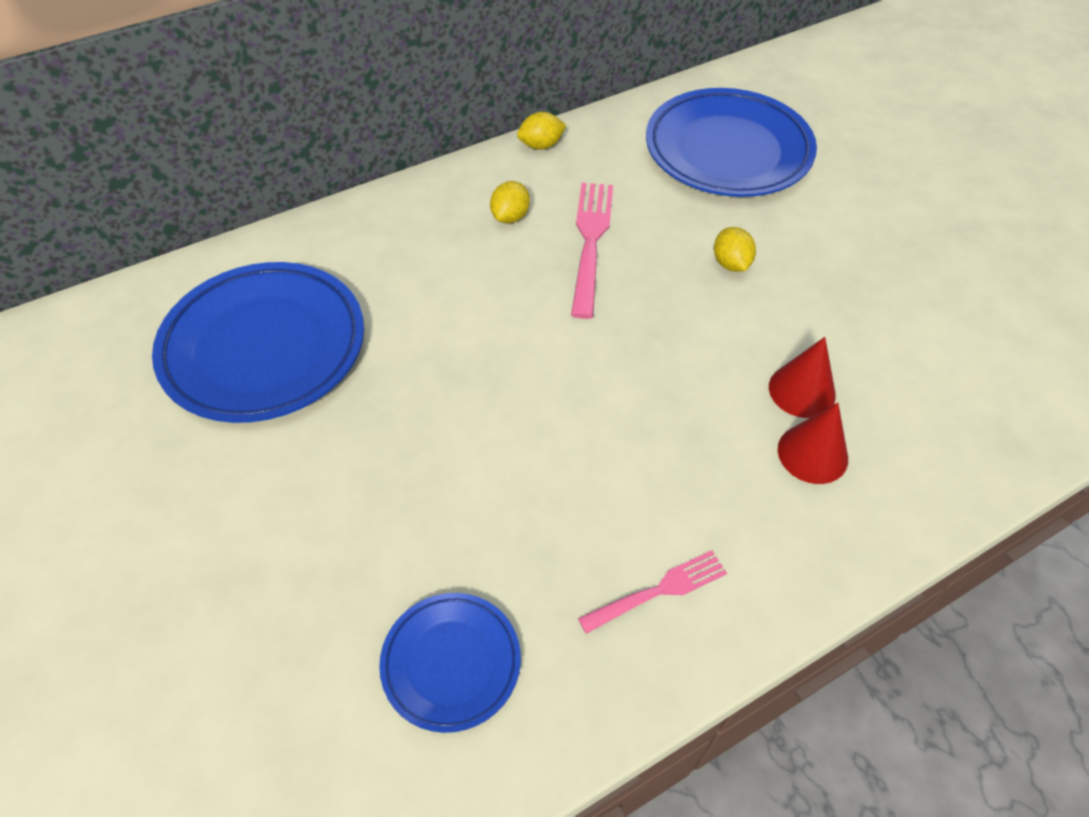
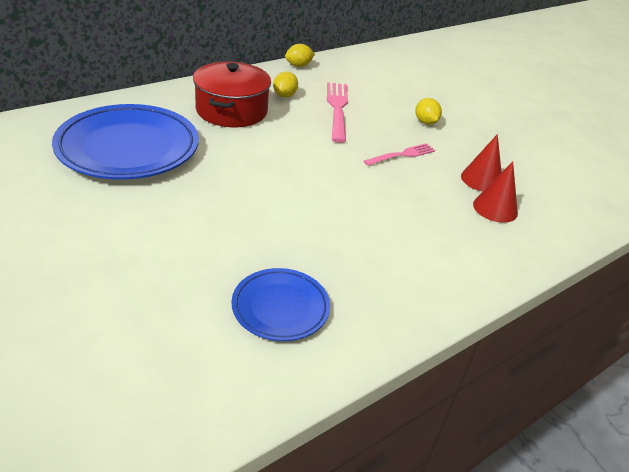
camera: 10 degrees left, 15 degrees down
(424, 257) = (232, 110): none -> red pot
(658, 591) = (413, 272): pink fork -> pink fork (402, 155)
(728, 151) = (413, 74): blue plate -> none

